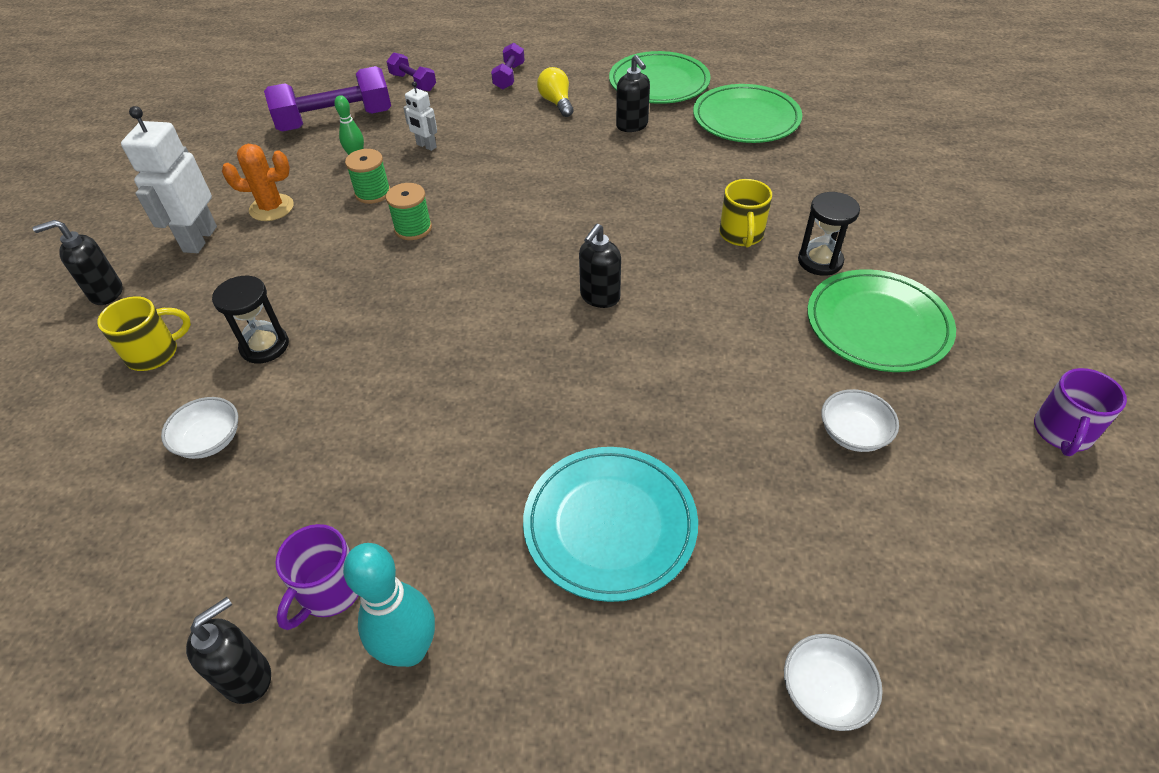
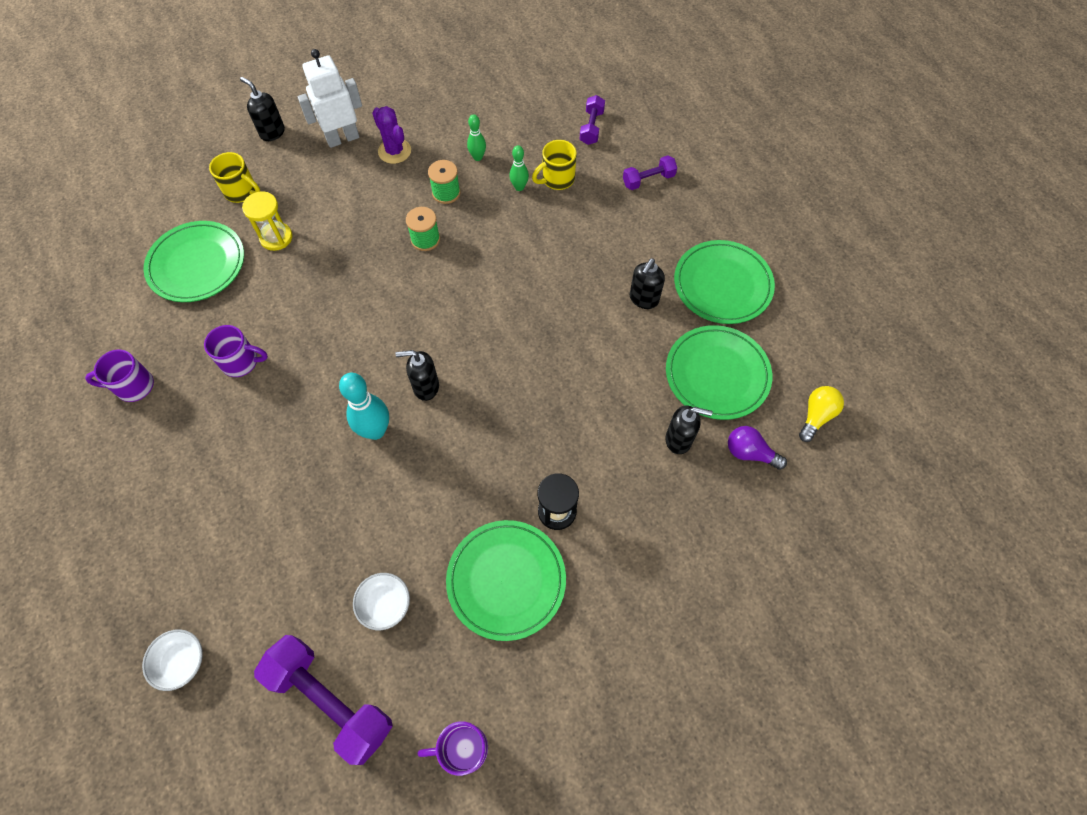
camera: 55 degrees right, 15 degrees up
(210, 440) = (197, 264): white bowl -> green plate
(247, 677) = (74, 385): black soap dispenser -> black soap dispenser (679, 440)
(264, 346) = (276, 237): black hourglass -> yellow hourglass
(271, 208) = (394, 151): orange cactus -> purple cactus
(335, 121) = (510, 116): purple dumbbell -> purple dumbbell (331, 700)
(410, 650) = (117, 444): turquoise bowling pin -> turquoise bowling pin (375, 430)
(411, 448) = (241, 362): none -> purple mug
(426, 146) = (519, 187): white robot -> green bowling pin
(556, 103) = (636, 232): yellow light bulb -> yellow light bulb (816, 416)
(610, 525) = (238, 495): turquoise plate -> none
(741, 235) = (553, 443): yellow mug -> yellow mug (557, 179)
(836, 132) = (750, 453): none -> purple light bulb

